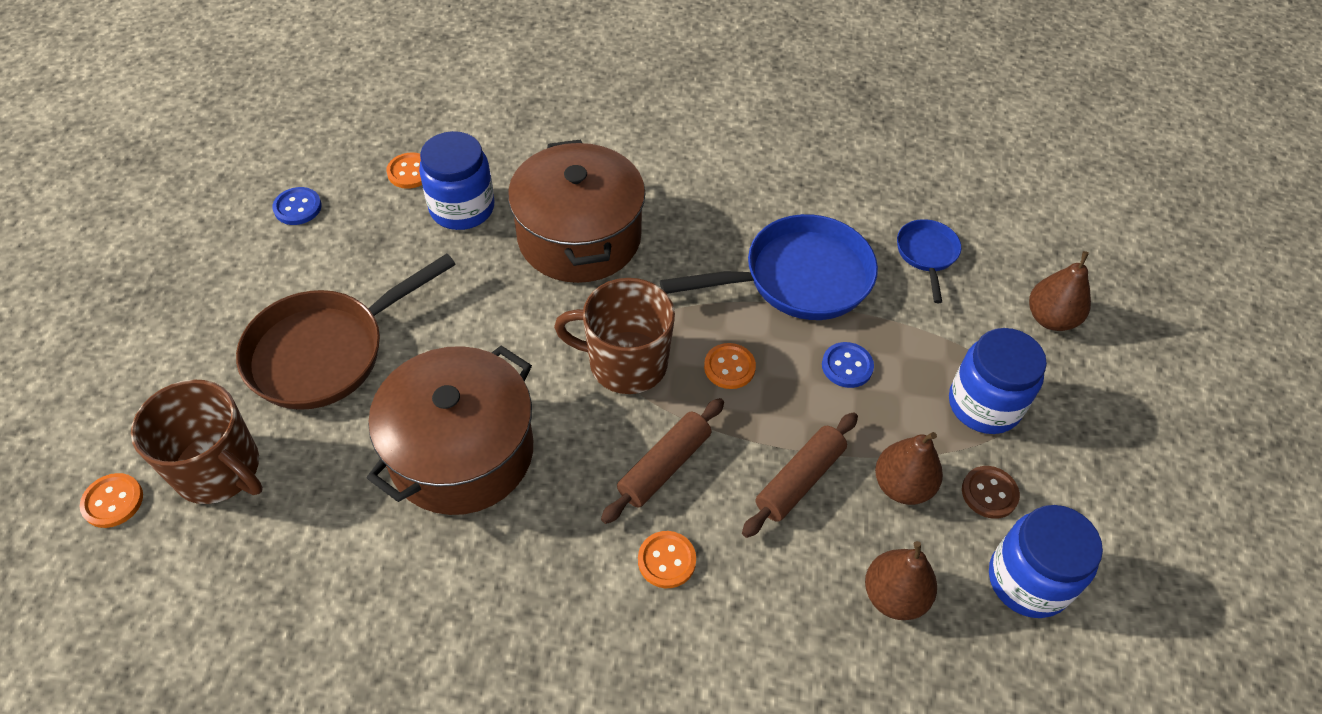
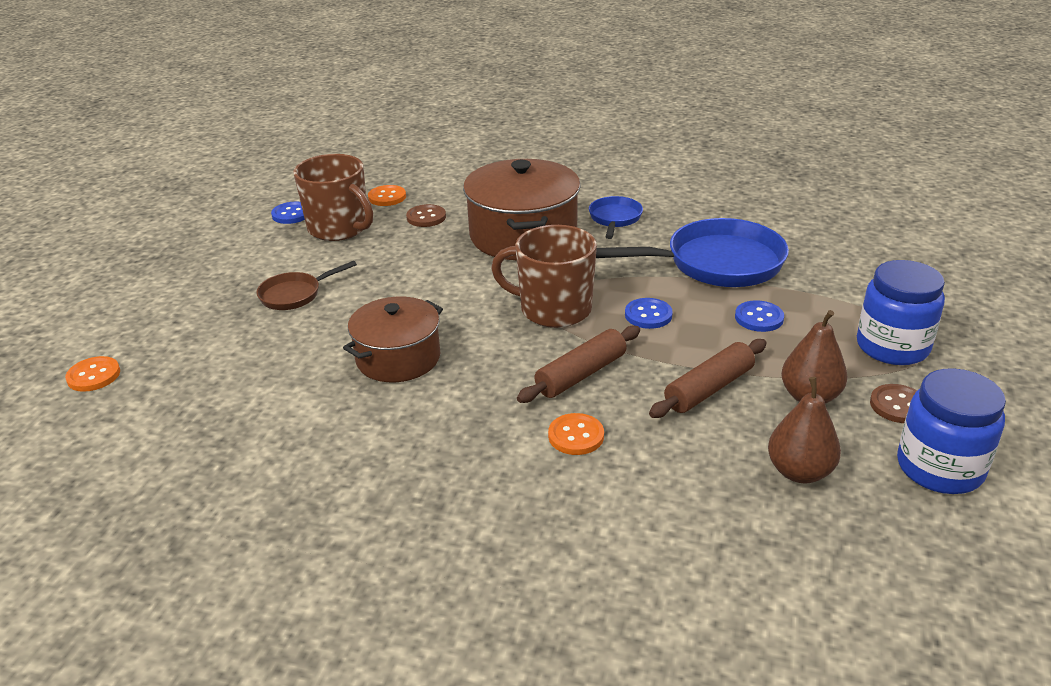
camera: 10 degrees right, 20 degrees down
(219, 469) = (187, 360): brown mug -> brown mug (339, 228)
(325, 352) = (294, 295): brown pan -> brown pan, size x0.51
(461, 452) = (398, 358): brown pot -> brown pot, size x0.65
(462, 208) = (426, 217): blue jar -> brown button
(729, 367) = (648, 315): orange button -> blue button
(927, 254) = (837, 252): blue pan -> blue pan (615, 219)
(1050, 318) = (957, 294): brown pear -> none

